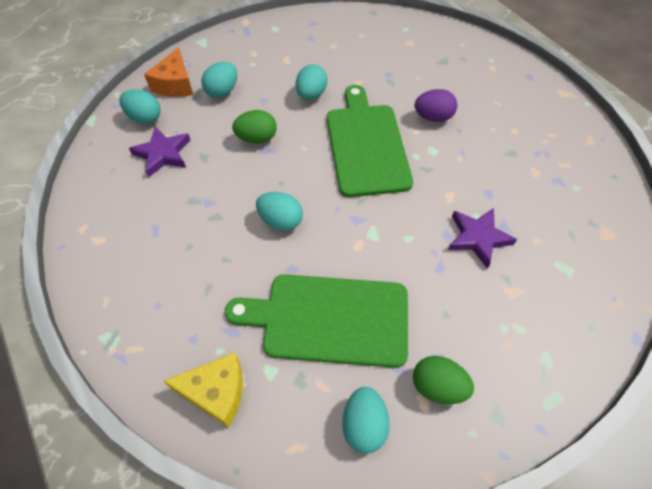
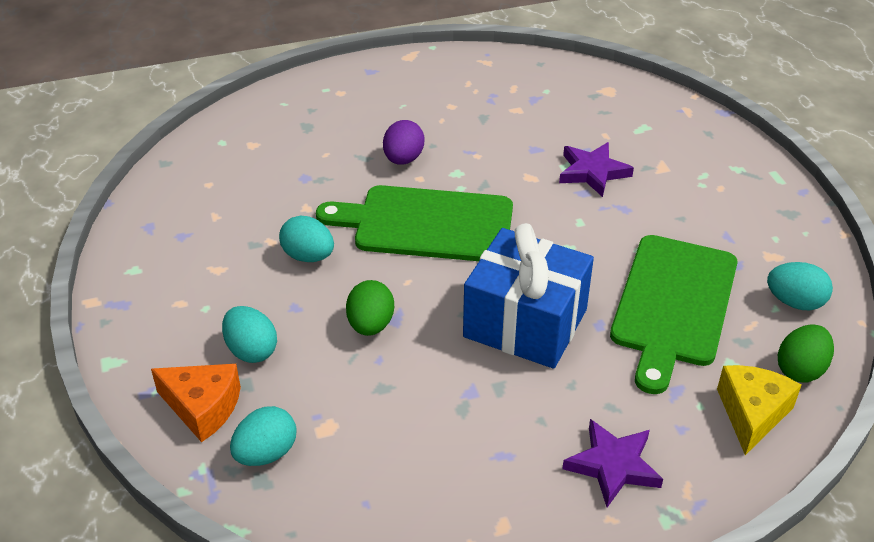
camera: 75 degrees left, 15 degrees down
(163, 154) = (357, 435): purple star -> purple star (613, 466)
(281, 221) = (525, 323): turquoise egg -> blue gift
(437, 386) = (759, 243): green egg -> green egg (800, 369)

